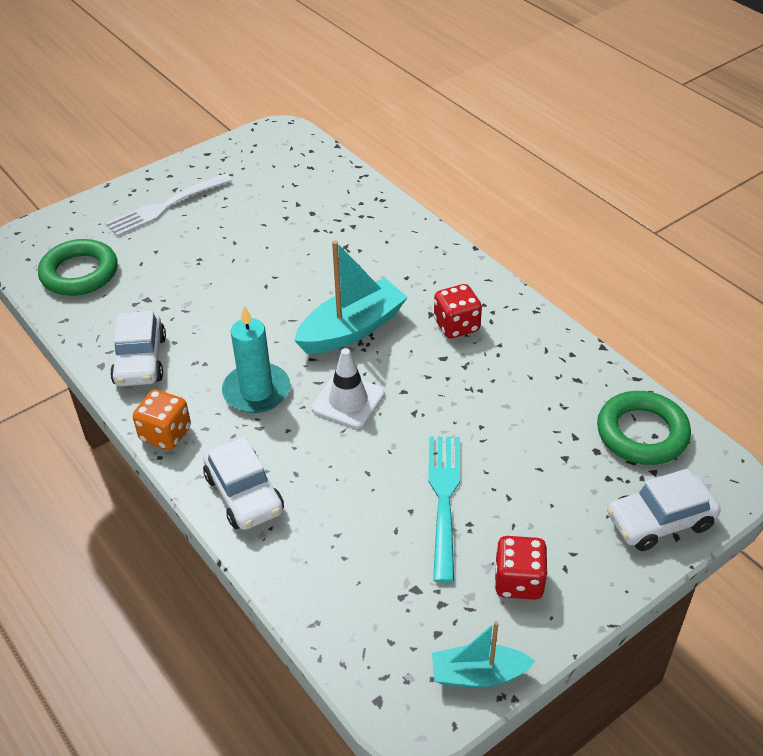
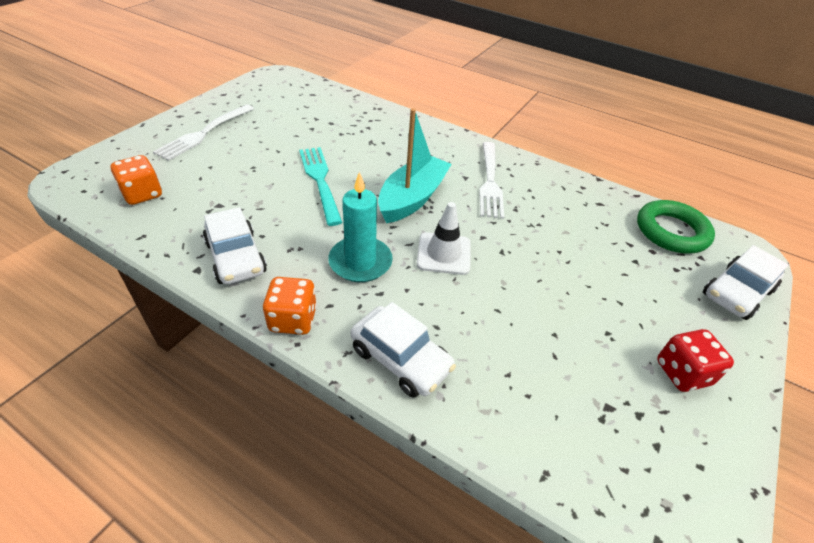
camera: 25 degrees left, 0 degrees up
(79, 273) = (142, 194): green ring -> orange dice
(444, 499) = (574, 317): turquoise fork -> turquoise fork (320, 180)
(456, 326) = (490, 182): red dice -> white fork
(478, 674) = (720, 476): turquoise boat -> none

